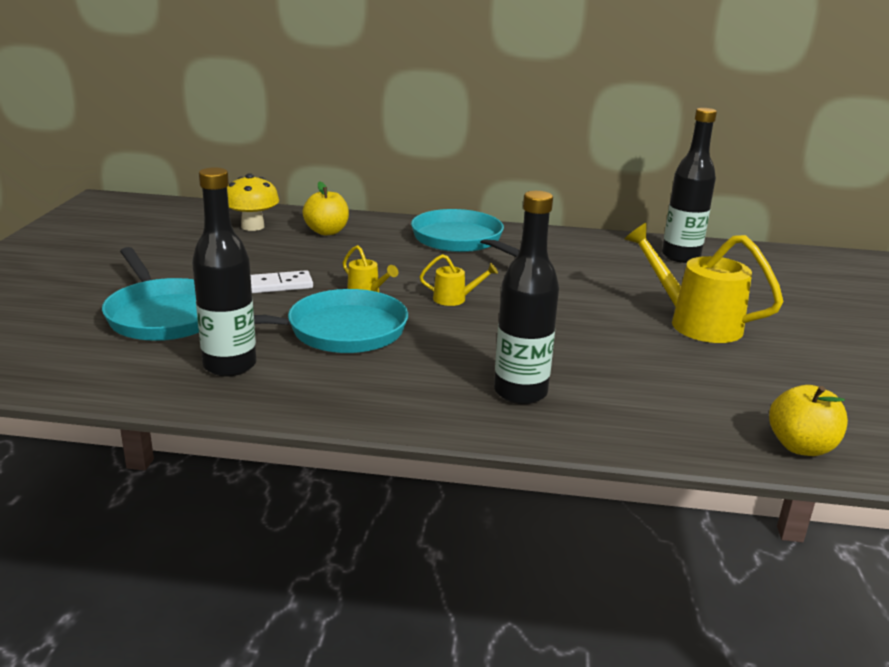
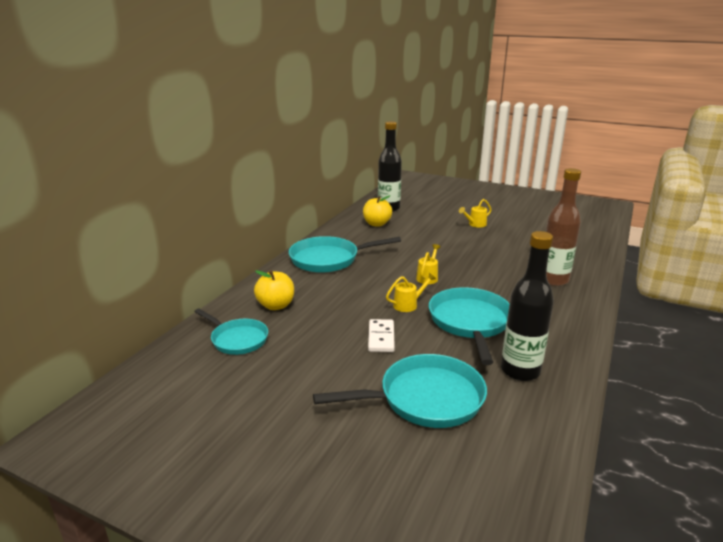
camera: 70 degrees left, 0 degrees up
(252, 226) = (237, 339): yellow mushroom -> turquoise pan
(520, 392) = (553, 280): black bottle -> brown bottle
(695, 322) = (475, 224): yellow watering can -> yellow watering can, size x0.48
(801, 447) = (596, 234): yellow apple -> yellow apple (377, 224)

